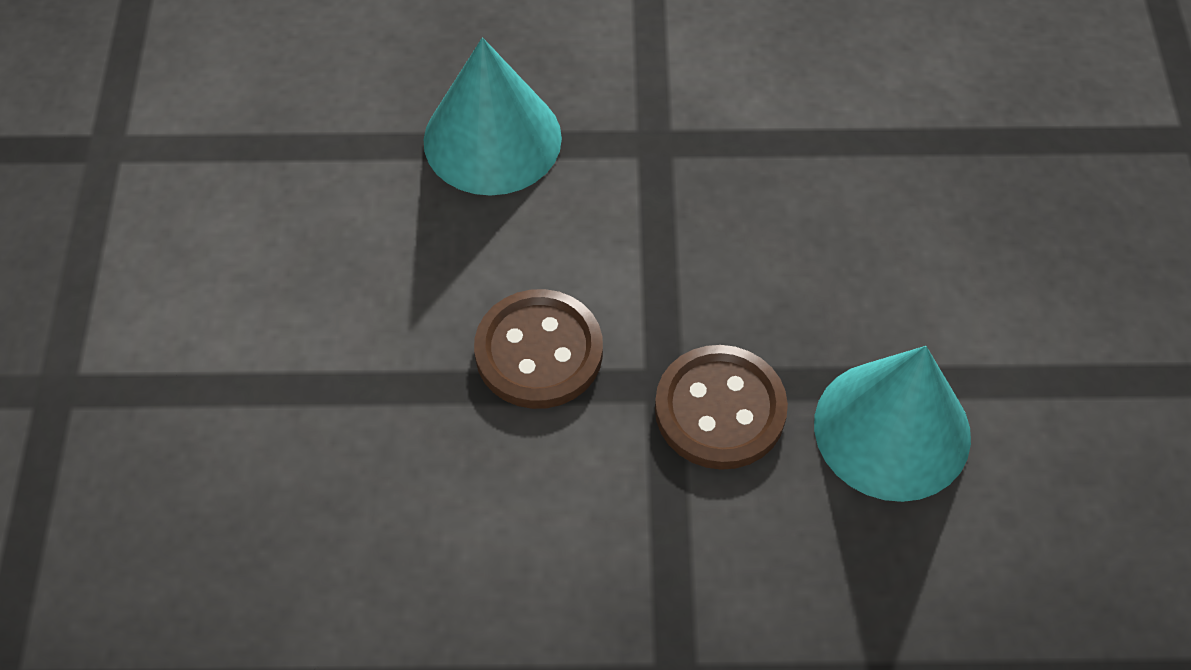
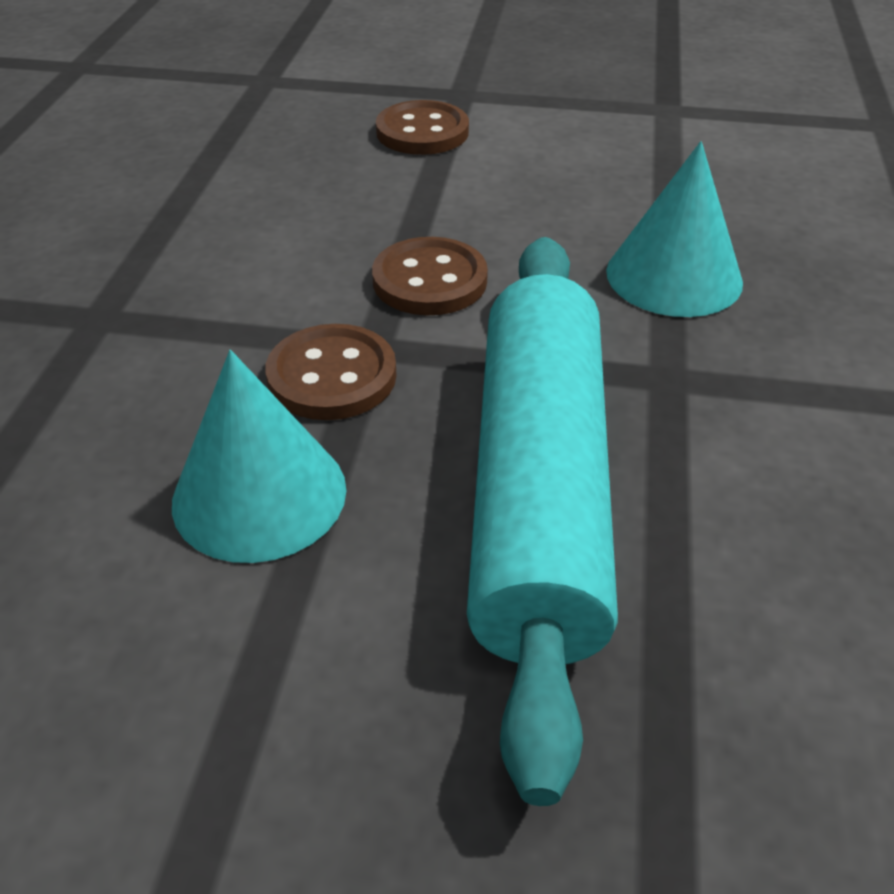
camera: 100 degrees right, 15 degrees down
(181, 420) = (422, 132): none -> brown button
(823, 225) = (539, 491): none -> turquoise rolling pin

